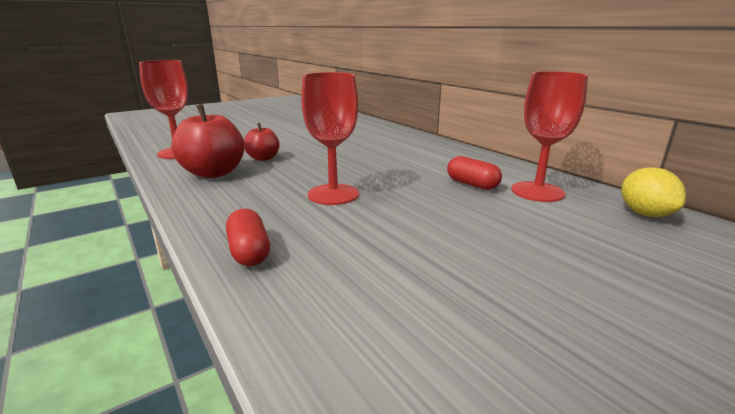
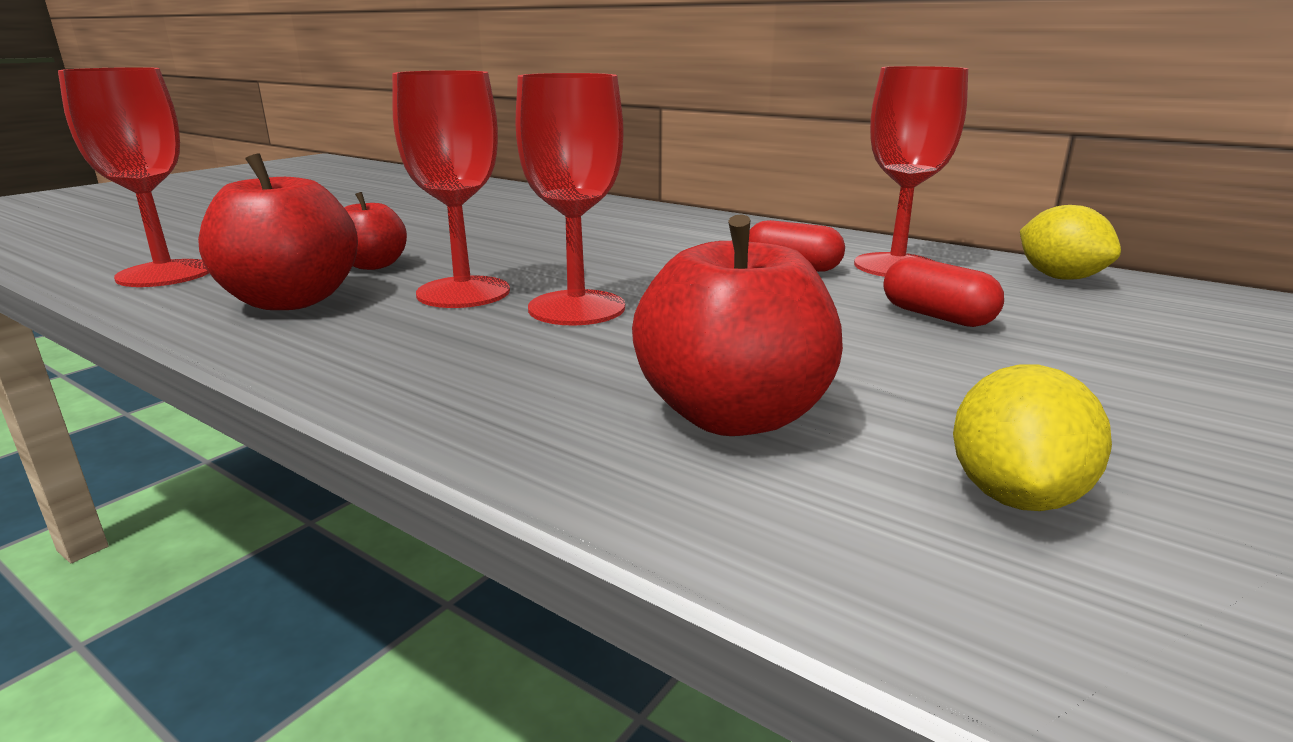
camera: 20 degrees left, 0 degrees up
(249, 251) = (516, 417): red capsule -> red capsule (937, 316)
(289, 178) = (463, 292): none -> red goblet
(352, 272) = (733, 415): none -> red apple
(464, 358) = (1015, 495): none -> yellow lemon

